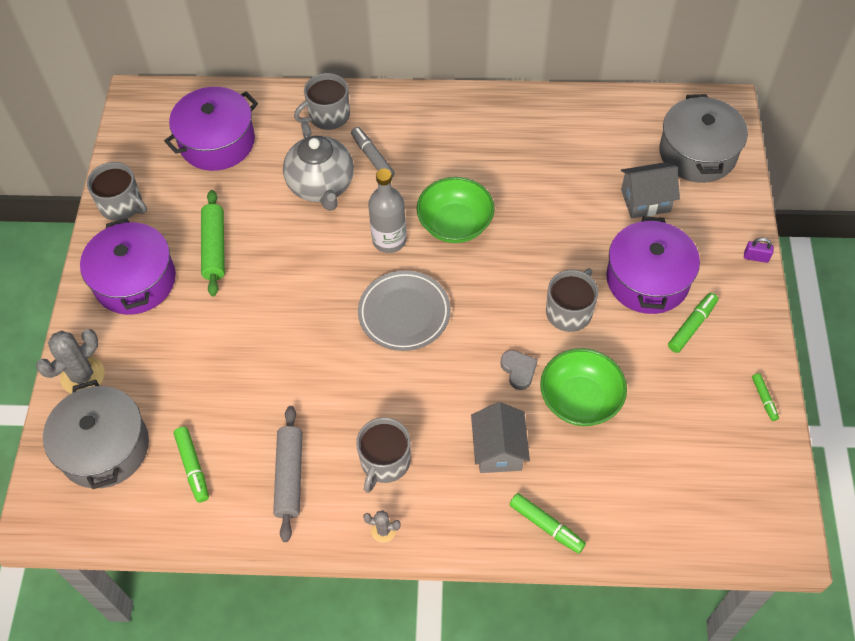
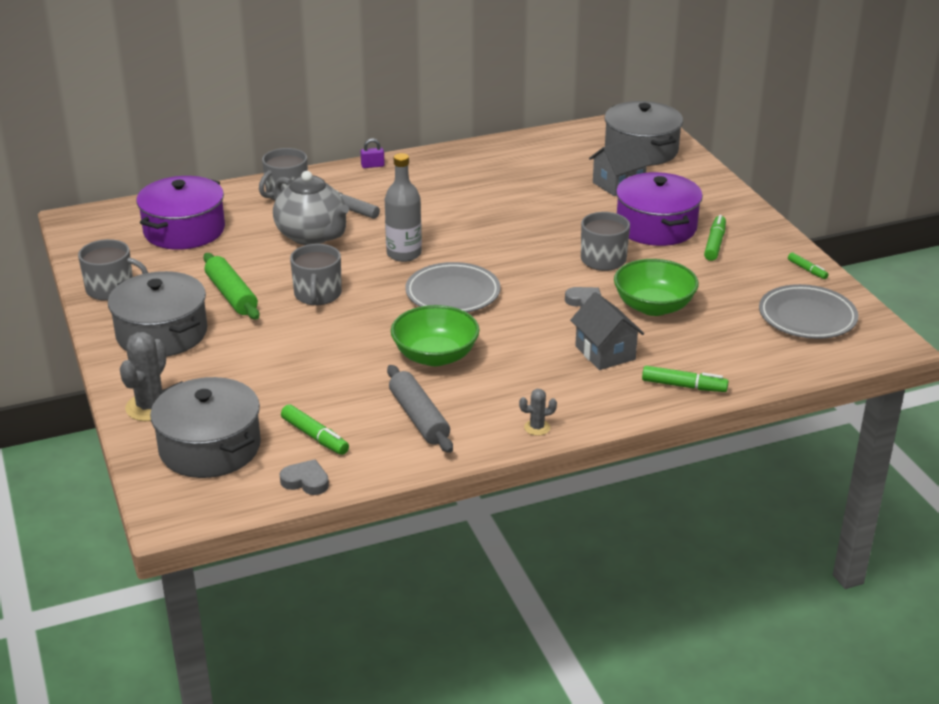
camera: 25 degrees left, 25 degrees down
(135, 280) = (162, 333): purple pot -> grey pot
(158, 522) = (306, 481): none -> grey heart
(385, 462) = (505, 386): grey mug -> grey mug (317, 294)
(455, 224) = (459, 232): green bowl -> green bowl (435, 356)
(723, 471) = (807, 317): none -> grey plate
(756, 257) = (736, 195): purple padlock -> purple padlock (372, 166)

